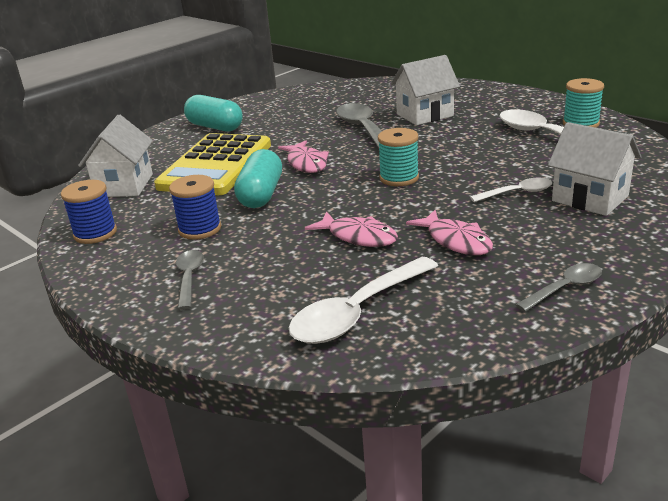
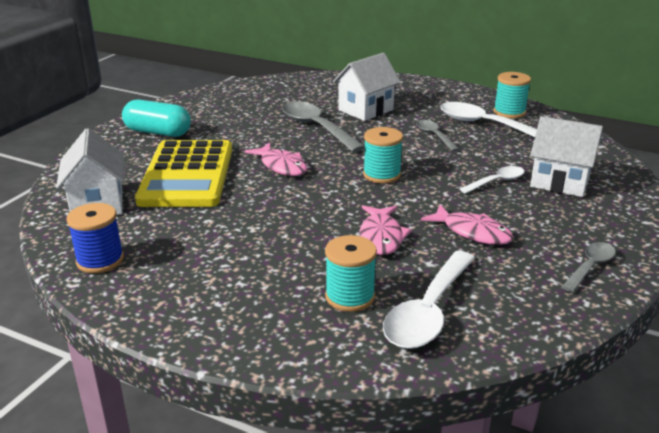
camera: 20 degrees left, 0 degrees up
(189, 278) = (239, 297): grey spoon -> grey spoon (434, 136)
(200, 229) = (215, 244): blue spool -> none
(261, 194) = (256, 202): turquoise capsule -> none
(290, 289) = (350, 297): none -> turquoise spool
(358, 237) = (381, 237): pink fish -> pink fish turned 75 degrees clockwise

